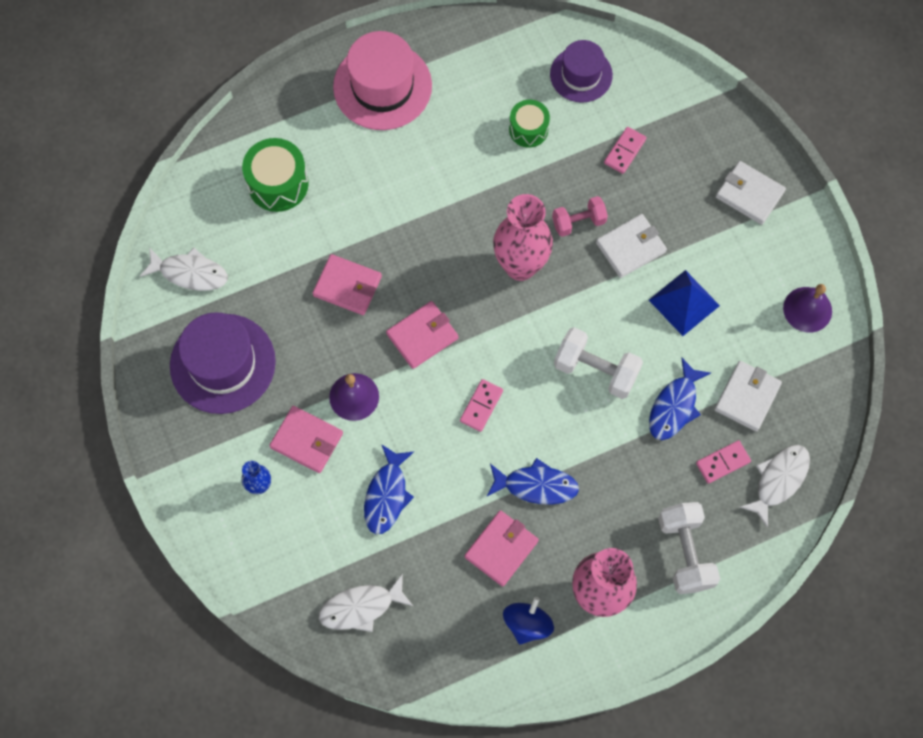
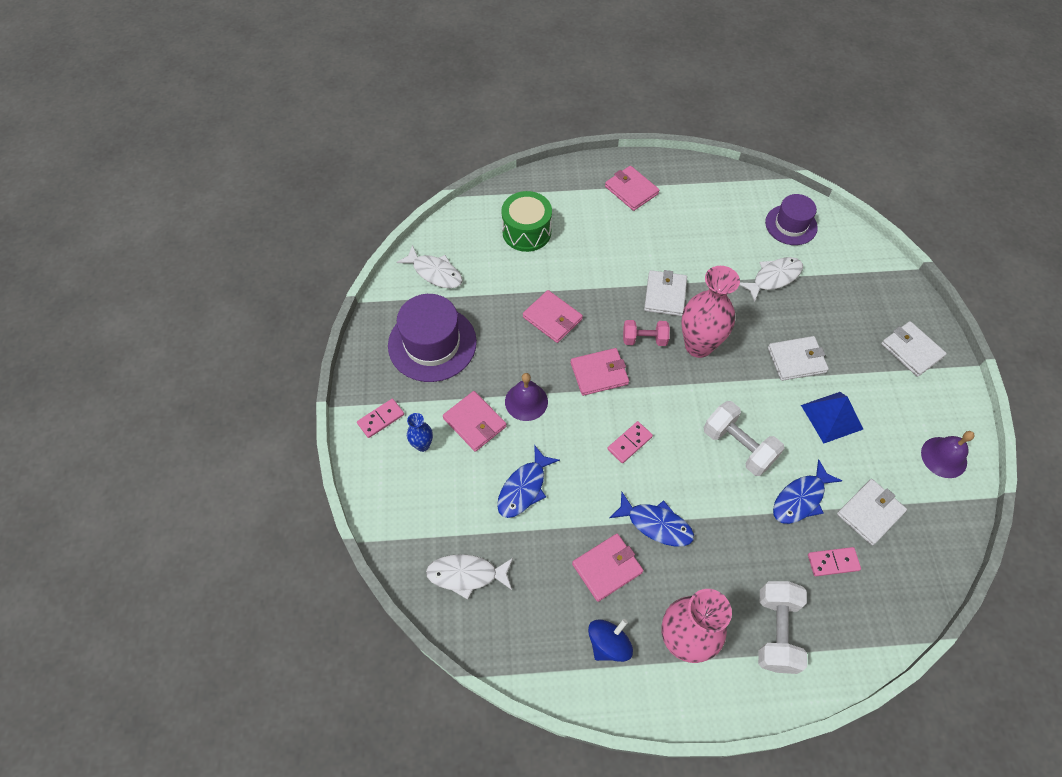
camera: 20 degrees right, 10 degrees down
(382, 86) = (631, 190): pink hat -> pink wallet
(464, 214) = (665, 295): none -> white wallet
(528, 129) = (736, 250): green drum -> none
(578, 222) = (757, 328): pink dumbbell -> pink dumbbell (644, 339)
(625, 151) = (811, 288): pink domino -> pink domino (381, 419)
(778, 480) = (883, 596): white fish -> white fish (774, 278)

